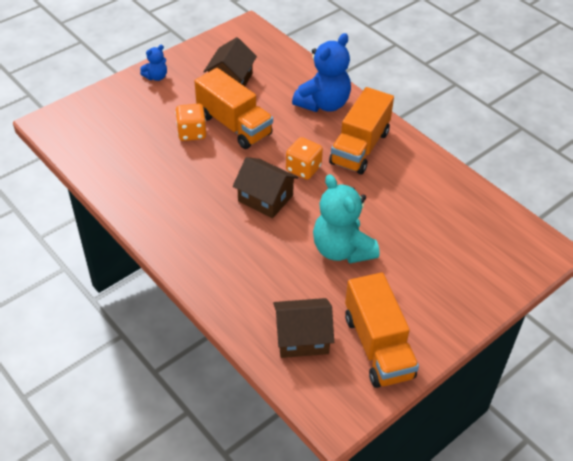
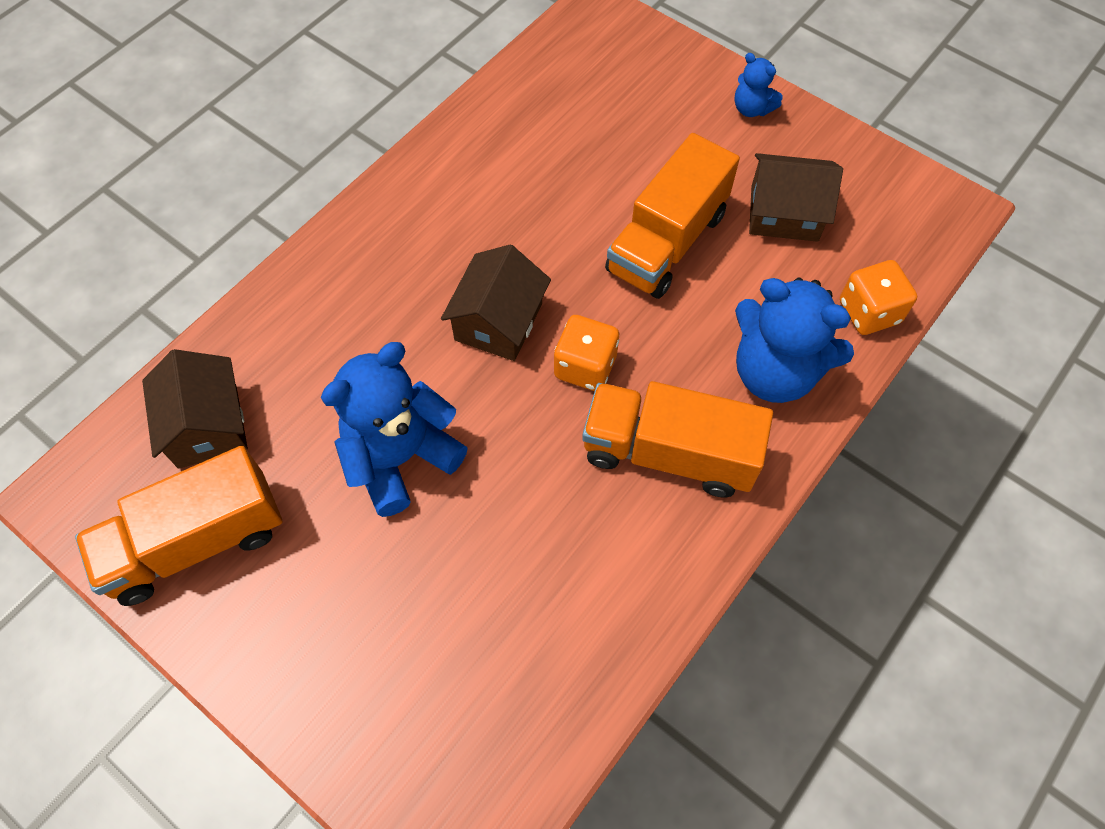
camera: 80 degrees right, 15 degrees up
(192, 133) = (628, 187): orange dice -> orange dice (869, 312)
(342, 249) = (400, 457): turquoise teddy bear -> blue teddy bear

